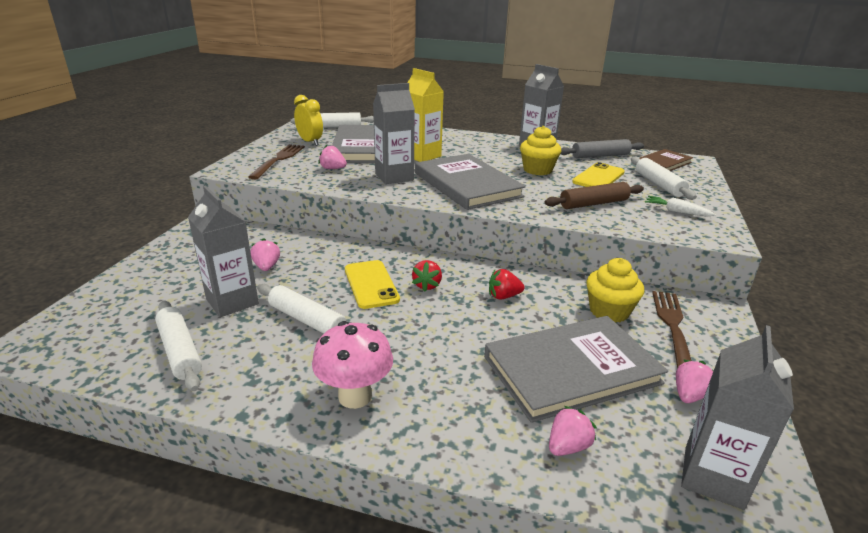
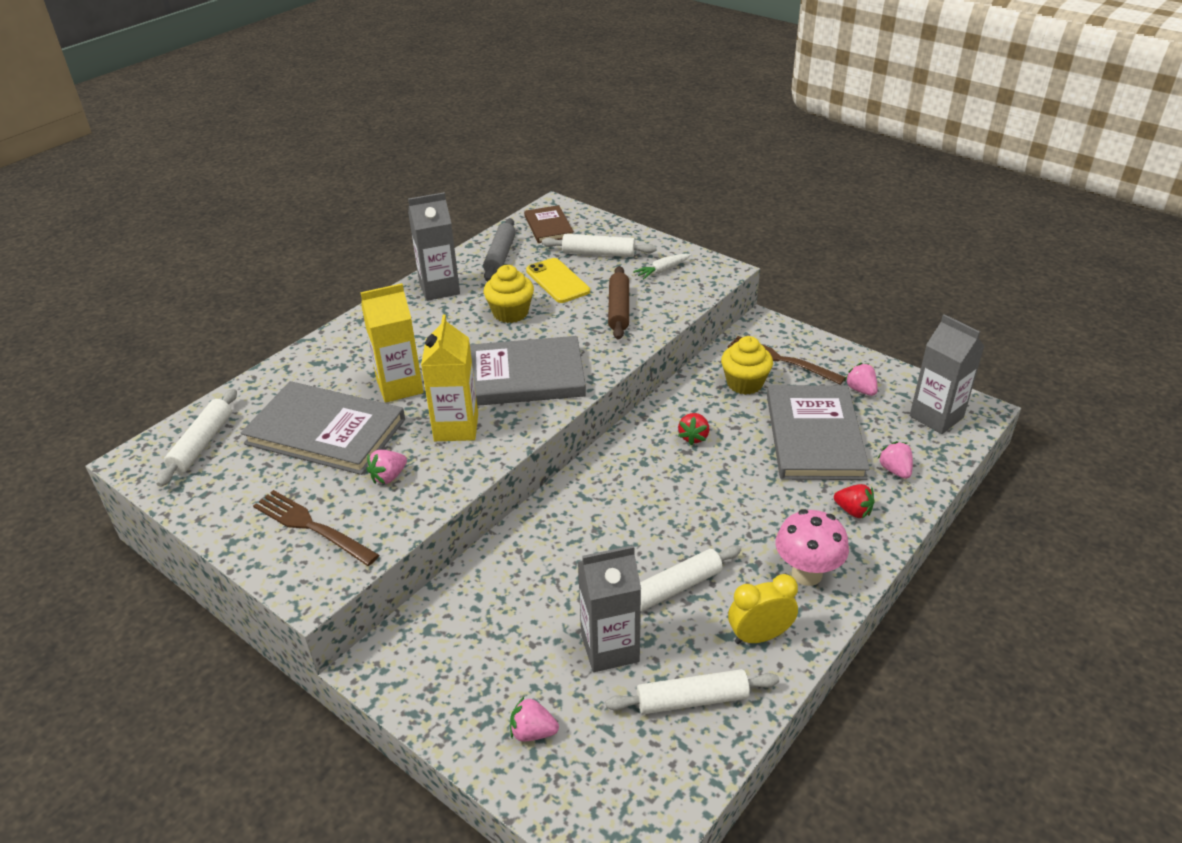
camera: 65 degrees left, 10 degrees up
(267, 267) = (542, 608): pink strawberry -> pink strawberry (533, 732)
(310, 142) = (255, 482): yellow clock -> yellow clock (759, 636)
(371, 284) = (627, 525): yellow phone -> none
(394, 177) = (456, 427): grey carton -> yellow carton
(427, 285) = (649, 483): red strawberry -> red strawberry (853, 511)

